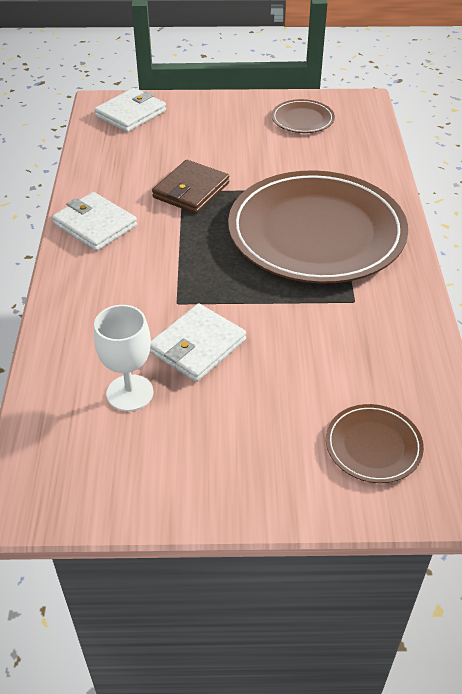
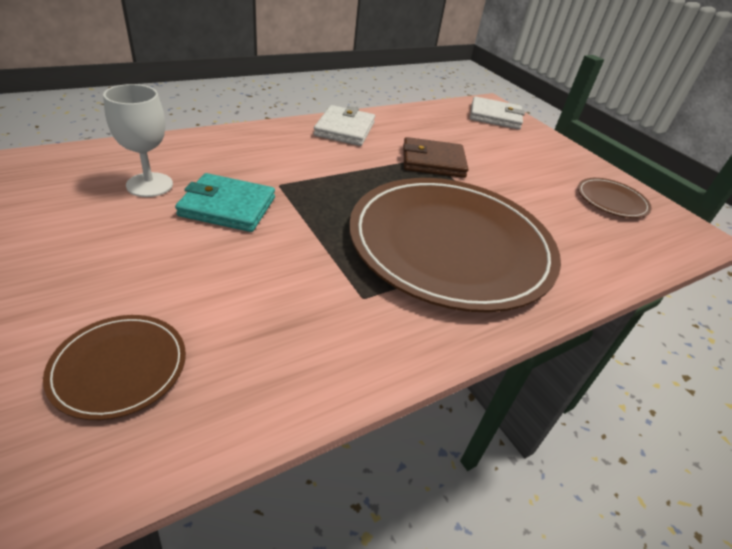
camera: 55 degrees right, 5 degrees down
(197, 346) = (228, 206): white wallet -> turquoise wallet

